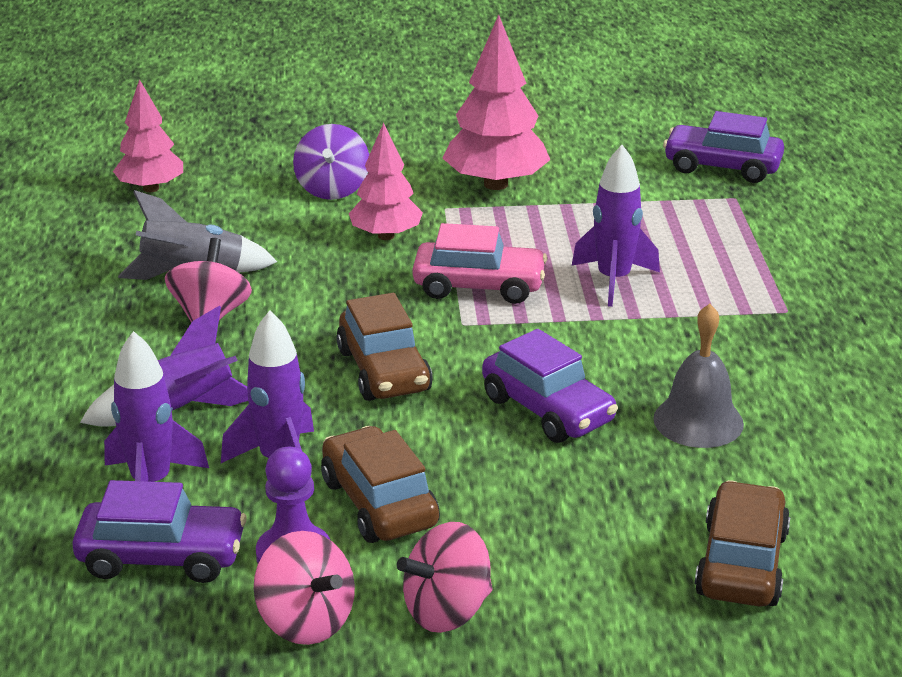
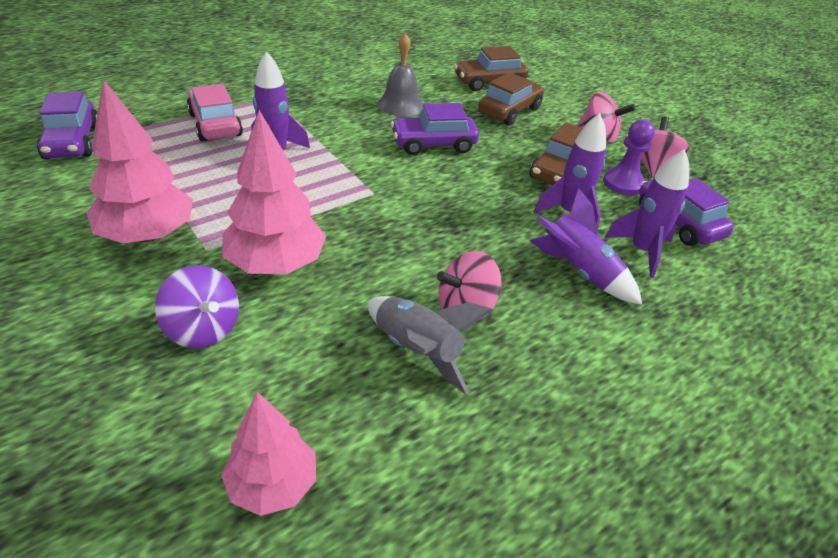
camera: 125 degrees left, 10 degrees up
(332, 189) = (203, 329): purple spinning top -> purple spinning top turned 75 degrees clockwise
(384, 371) = (452, 206): brown car -> brown car (509, 111)
(386, 236) = (276, 264): pink tree -> pink tree, size x1.53
(479, 286) = (322, 199): pink car -> pink car (215, 125)
(548, 409) = (433, 144): purple car -> purple car turned 120 degrees counterclockwise

